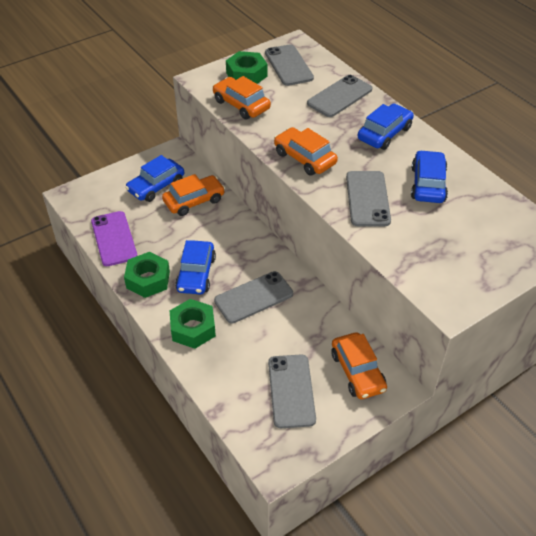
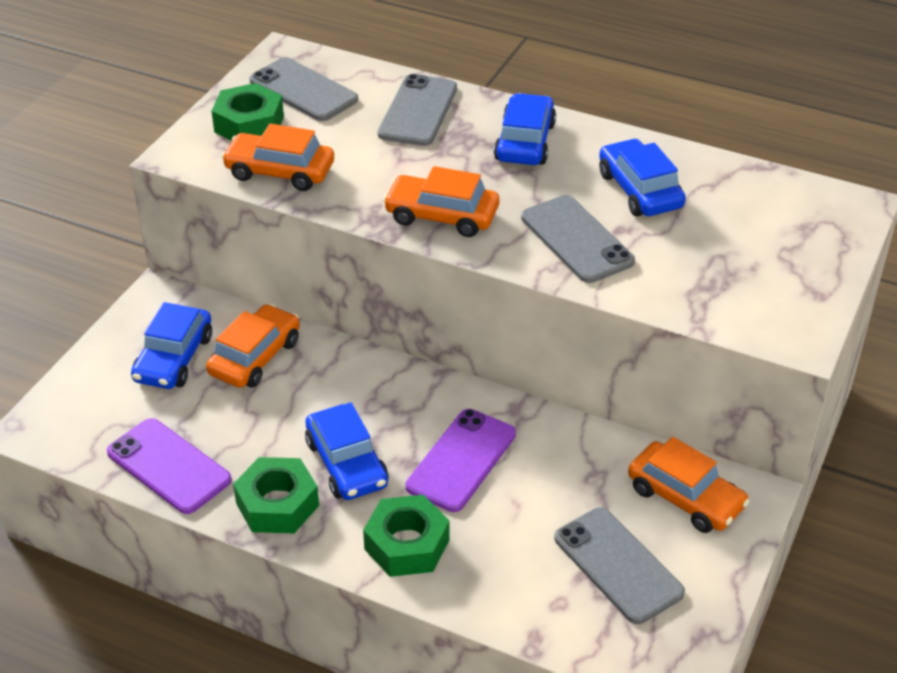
camera: 30 degrees left, 5 degrees down
(253, 297) = (461, 460): grey phone -> purple phone

